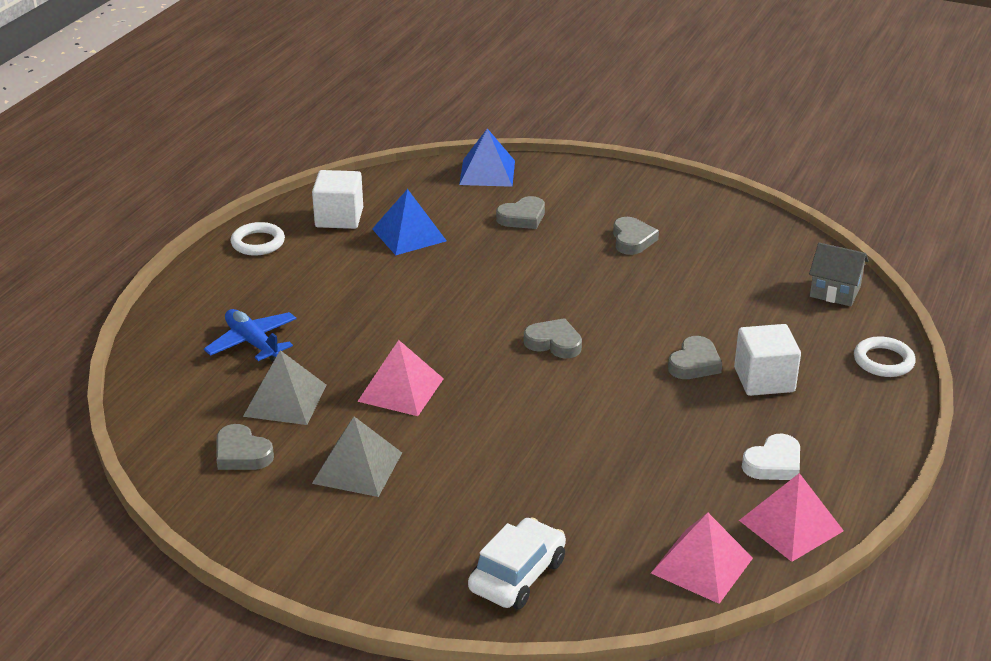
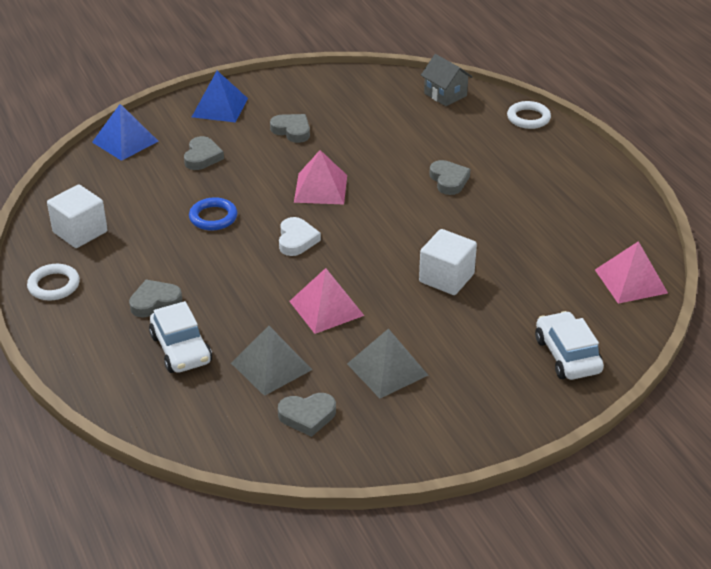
camera: 50 degrees left, 5 degrees up
(252, 343) = (181, 349): blue plane -> white car
(409, 235) = (150, 213): blue pyramid -> blue pyramid (219, 107)
(446, 267) = (213, 217): none -> blue ring
(554, 343) = (359, 220): grey heart -> grey heart (155, 302)
(764, 380) = (495, 166): white cube -> white cube (446, 278)
(773, 463) = (573, 206): white heart -> white heart (296, 240)
(791, 525) = (631, 231): pink pyramid -> pink pyramid (321, 188)
(835, 291) = (445, 95): grey house -> grey house turned 75 degrees clockwise

